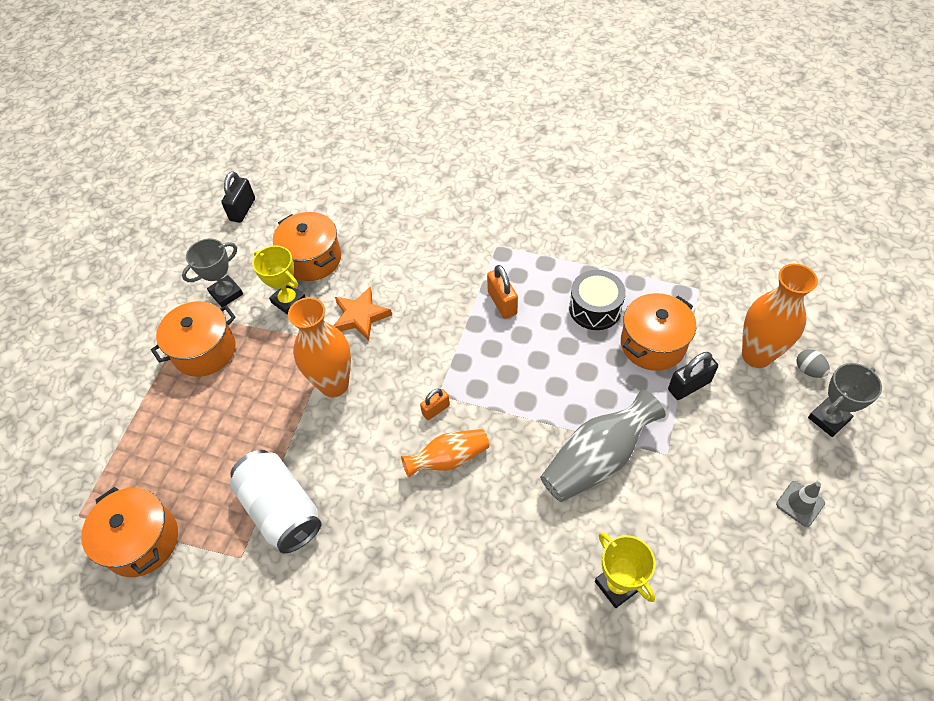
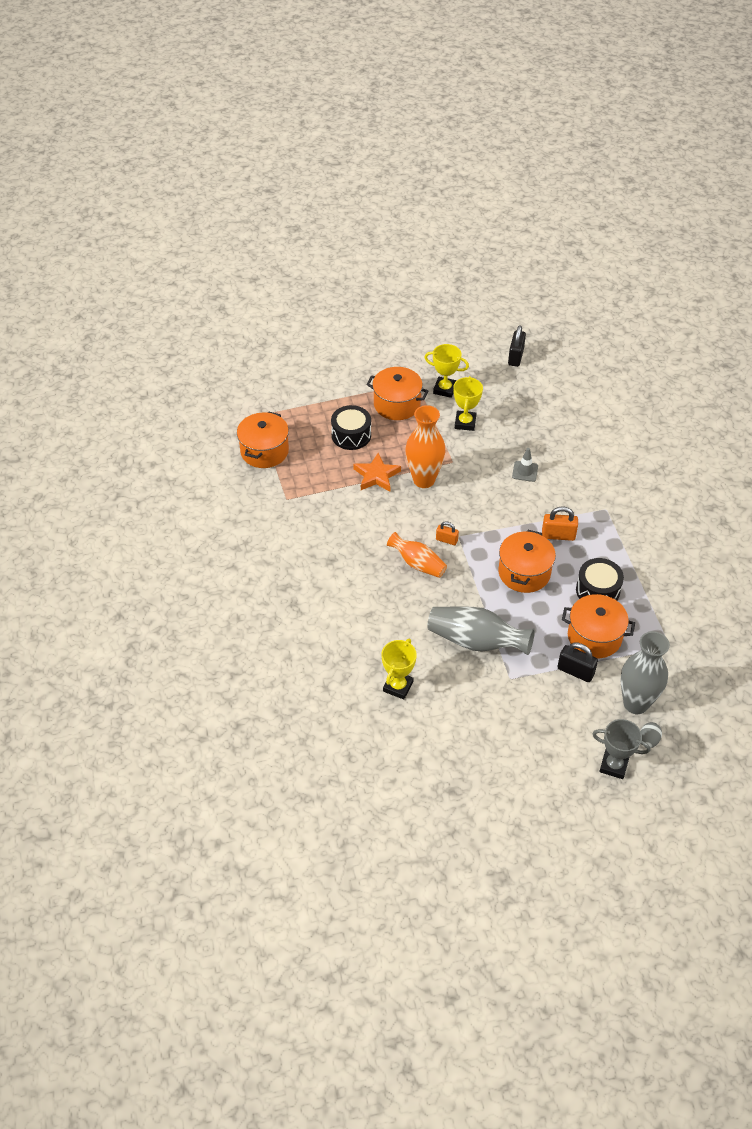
camera: 55 degrees right, 5 degrees down
(206, 424) = (351, 435): none -> black drum
(226, 293) = (444, 389): grey trophy -> yellow trophy
(242, 210) = (515, 357): black padlock -> black padlock turned 60 degrees counterclockwise
(281, 509) = (326, 501): white can -> none
(312, 259) = (507, 416): orange pot -> orange pot (524, 572)
(360, 316) = (483, 465): orange star -> orange star (376, 475)
(502, 303) = (558, 535): orange padlock -> orange padlock turned 60 degrees clockwise
(756, 355) = (635, 703): orange vase -> grey vase
(800, 503) = (529, 768): grey traffic cone -> grey traffic cone (525, 471)

